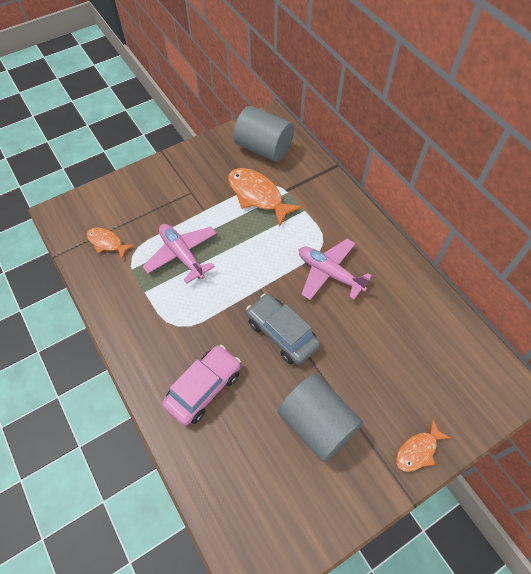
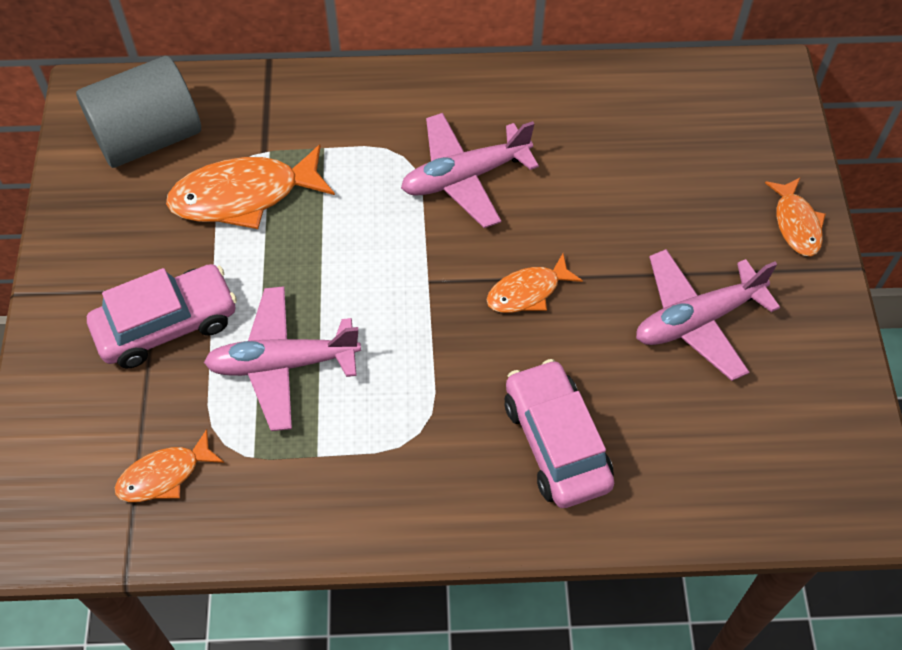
camera: 60 degrees left, 0 degrees up
(177, 205) = (167, 324): none -> pink car
(281, 333) = (528, 292): grey car -> orange fish
(317, 424) = (697, 320): grey cylinder -> pink plane

